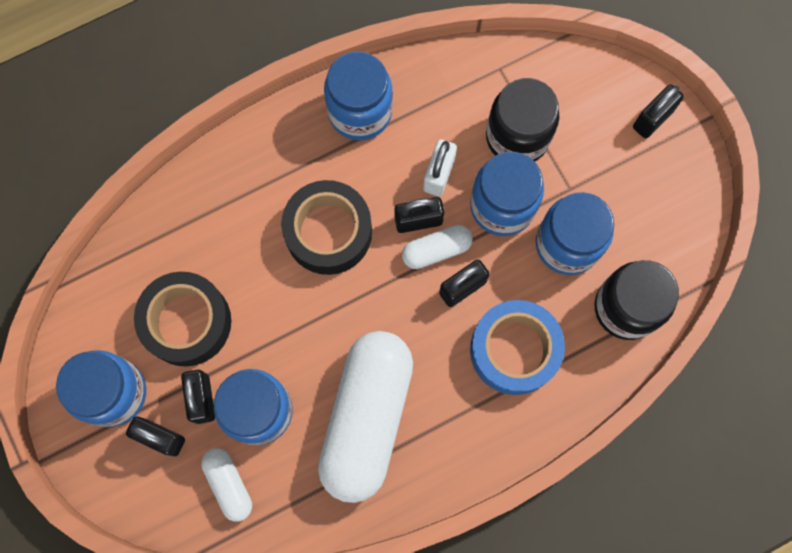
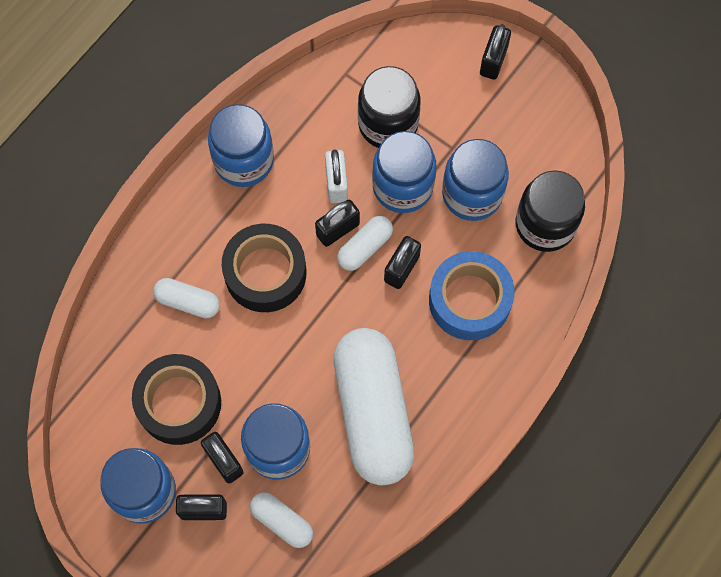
camera: 25 degrees left, 5 degrees down
(242, 227) = (188, 301): none -> white capsule

